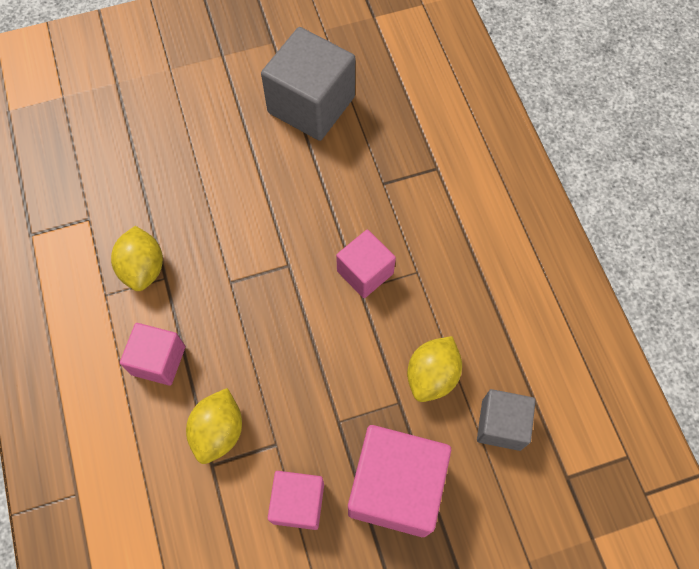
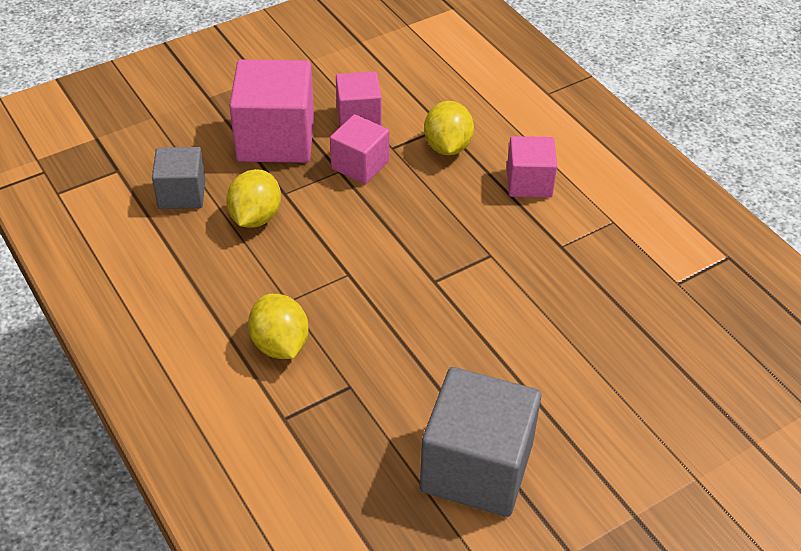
camera: 165 degrees right, 20 degrees down
(143, 268) = (588, 249): yellow lemon -> yellow lemon (280, 344)
(365, 272) = (347, 289): pink cube -> pink cube (360, 165)

